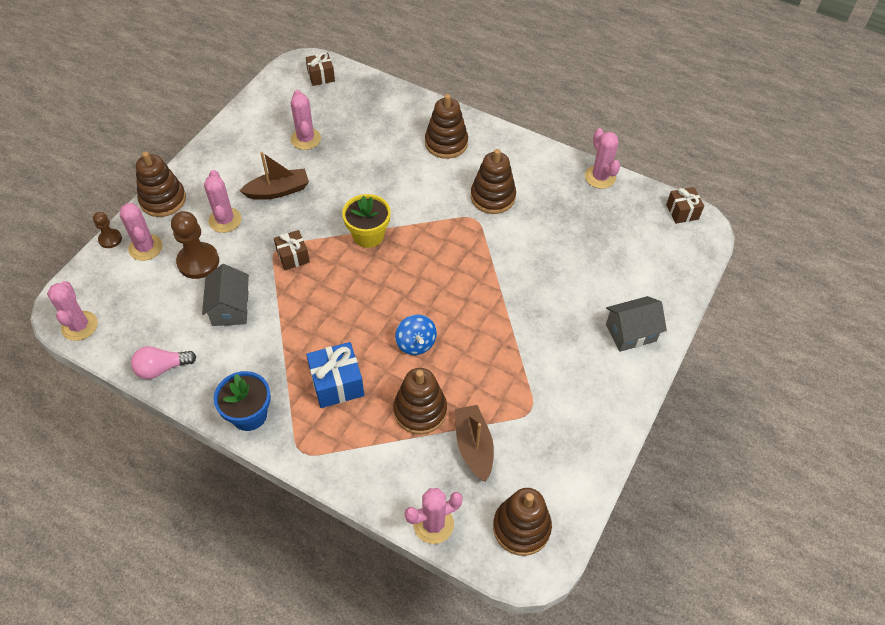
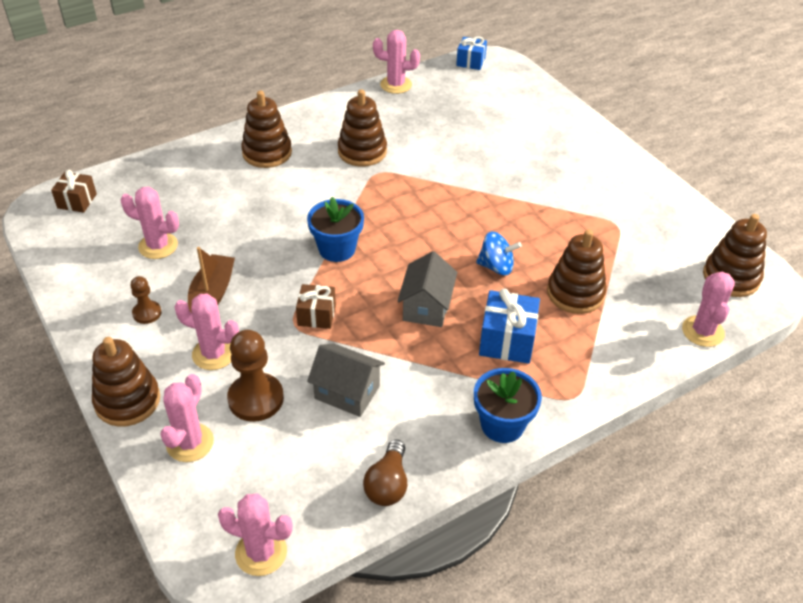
camera: 60 degrees left, 10 degrees down
(110, 239) = (143, 475): brown pawn -> brown pawn (147, 313)
(145, 247) = (190, 443): pink cactus -> pink cactus turned 75 degrees counterclockwise
(162, 368) = (388, 484): pink light bulb -> brown light bulb
(368, 235) = (337, 249): yellow flower pot -> blue flower pot
(474, 446) = (634, 274): brown boat -> none
(631, 332) = (573, 138): grey house -> grey house (426, 307)
(682, 212) = (470, 62): brown gift -> blue gift

